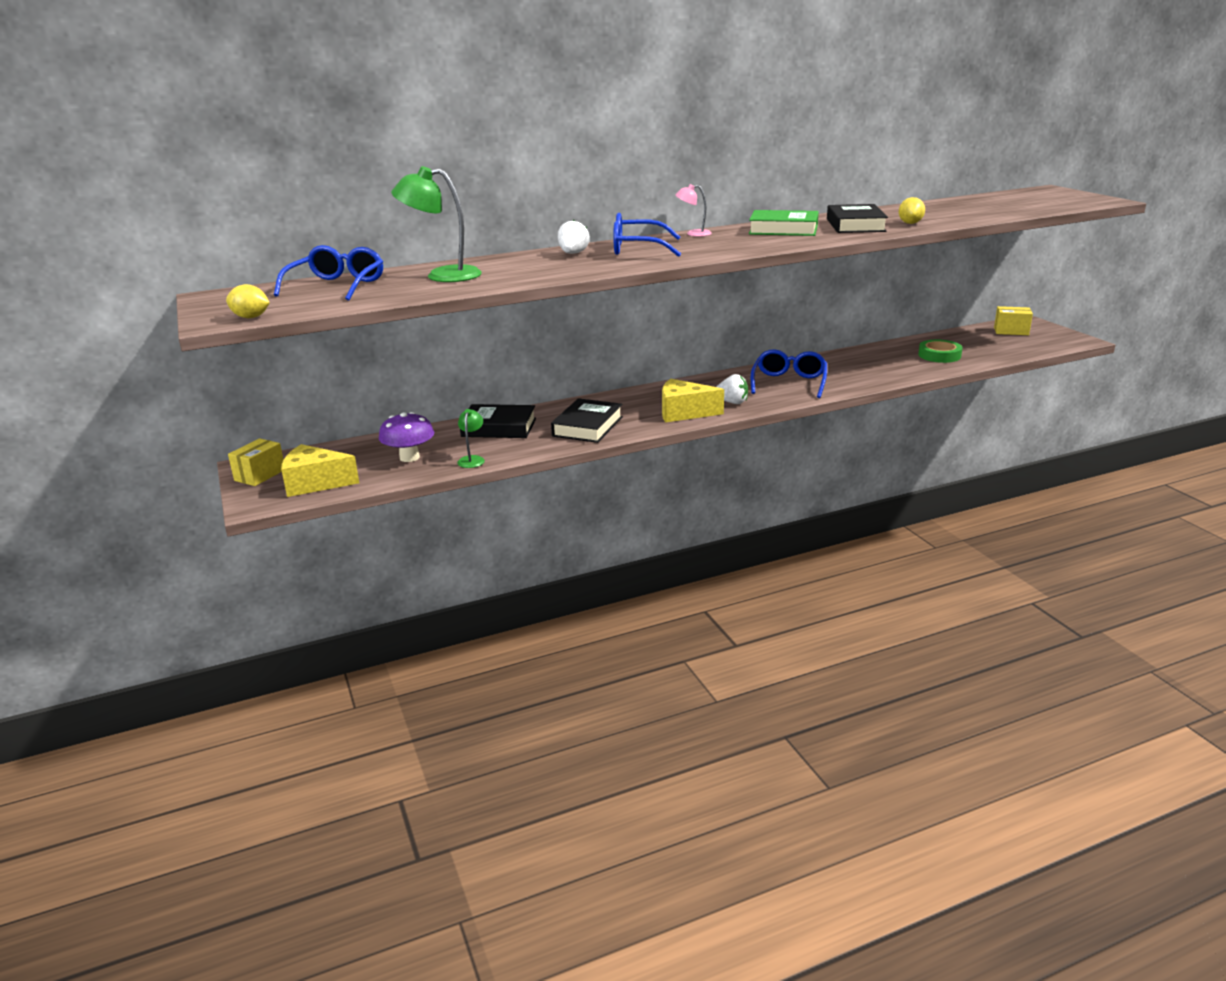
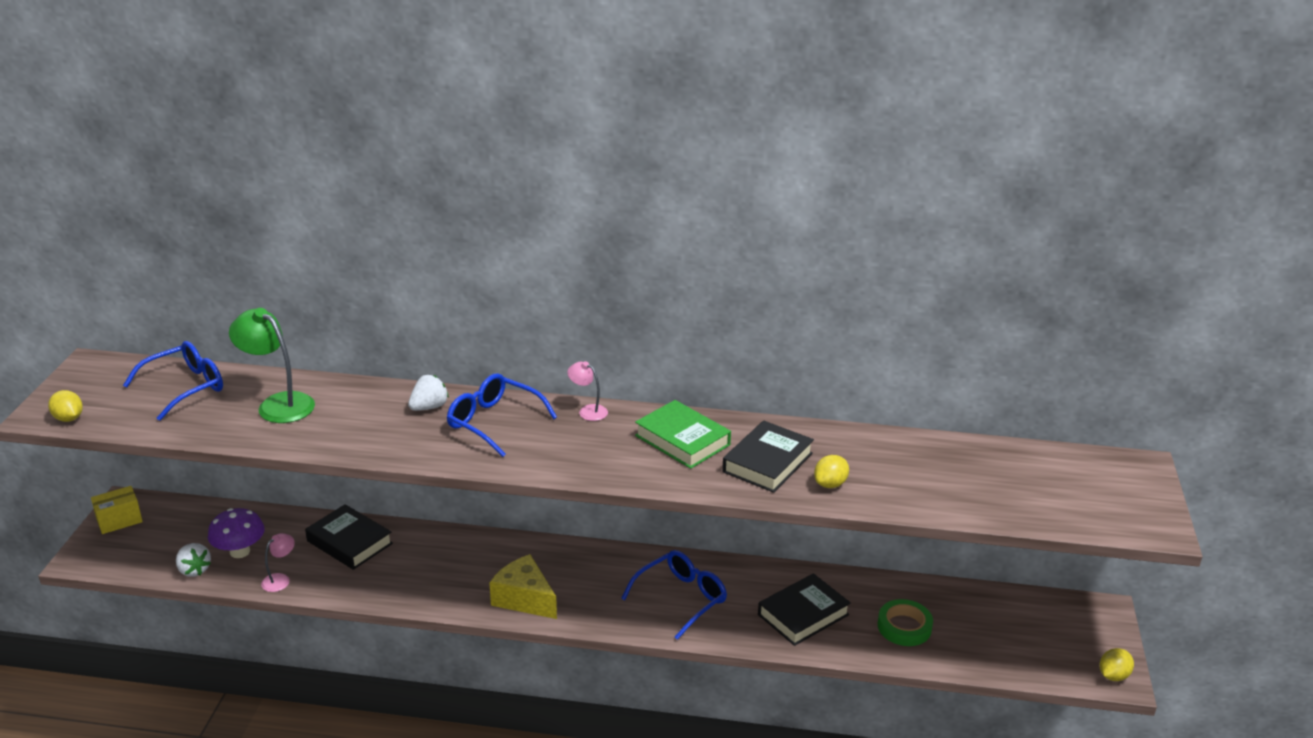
camera: 30 degrees right, 5 degrees up
(315, 483) = (142, 552): yellow cheese -> none
(472, 459) = (280, 579): green lamp -> pink lamp
(587, 426) = (420, 578): black book -> black book (803, 615)
(732, 402) = (587, 604): white strawberry -> white strawberry (194, 570)
(1011, 331) = (1056, 621): yellow box -> none
(1076, 340) = (1113, 676): none -> yellow lemon

